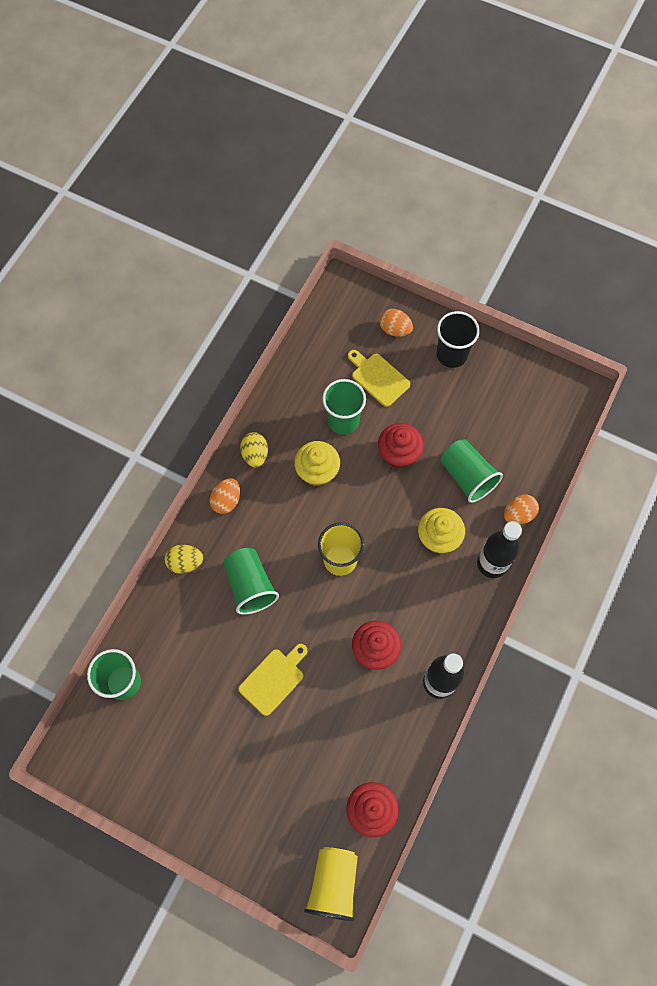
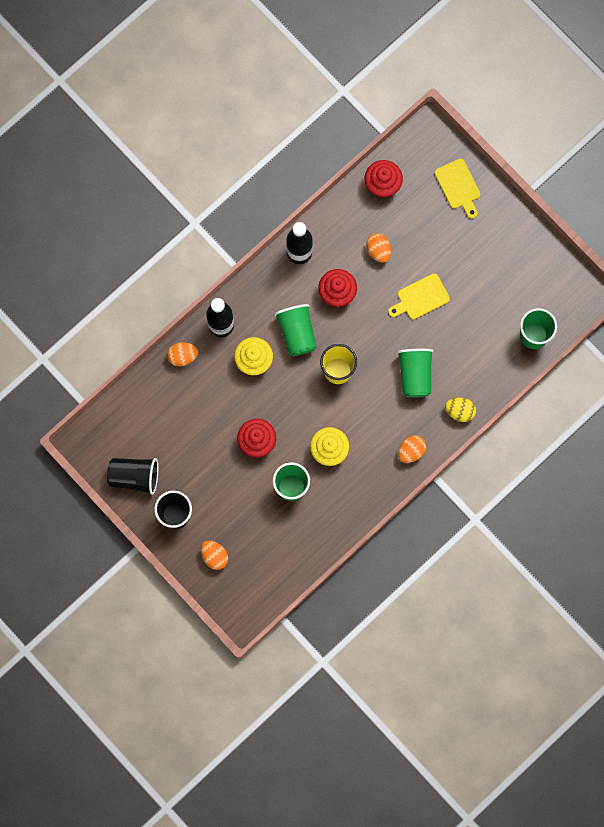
camera: 160 degrees left, 10 degrees up
(255, 455) = (375, 482): yellow egg -> none
(333, 883) = (426, 147): yellow cup -> none
(345, 720) = (378, 250): none -> orange egg
(378, 378) = (247, 515): yellow cutting board -> yellow cutting board (458, 186)
(467, 476) = (209, 402): green cup -> green cup (297, 333)
(510, 376) = (134, 476): none -> black cup

